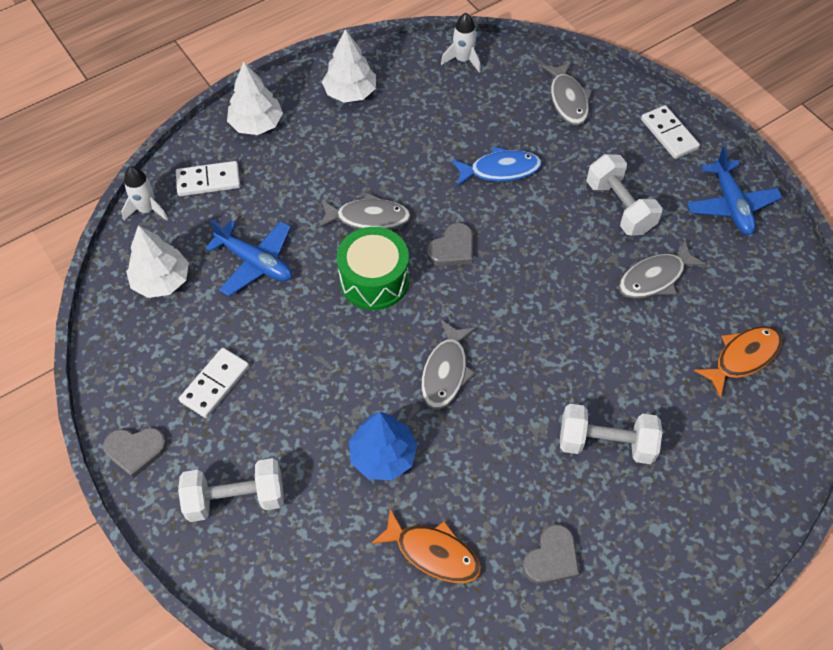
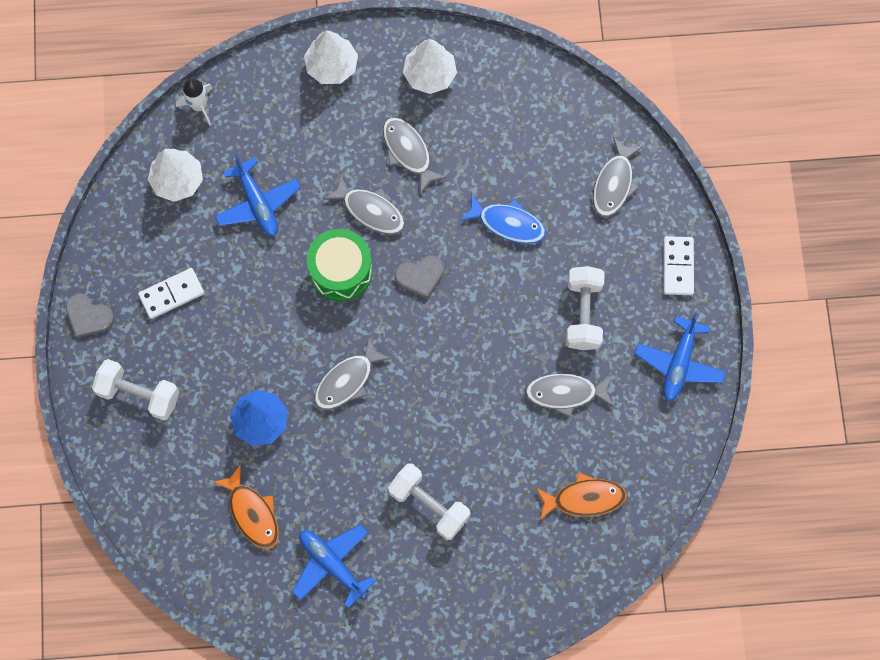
camera: 30 degrees right, 15 degrees up
(208, 180) = (262, 103): white domino -> none
(372, 157) = (408, 152): none -> grey fish
(463, 60) = (550, 91): white rocket -> none
(552, 558) = (332, 564): grey heart -> blue plane

